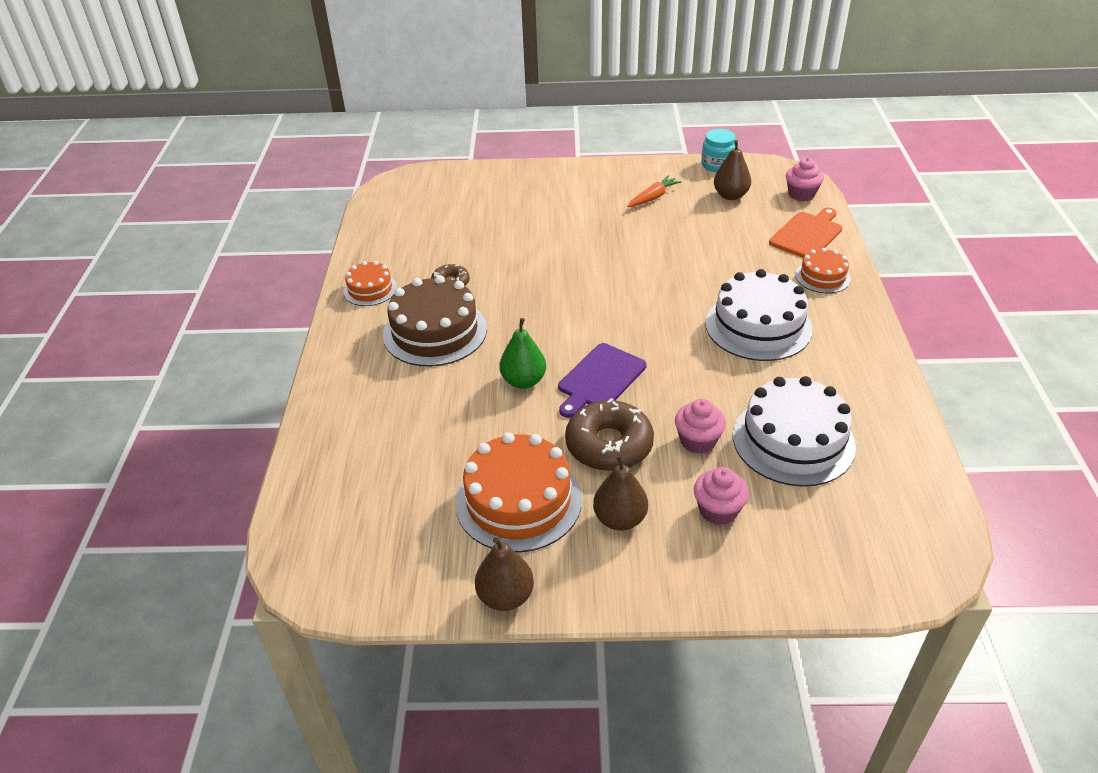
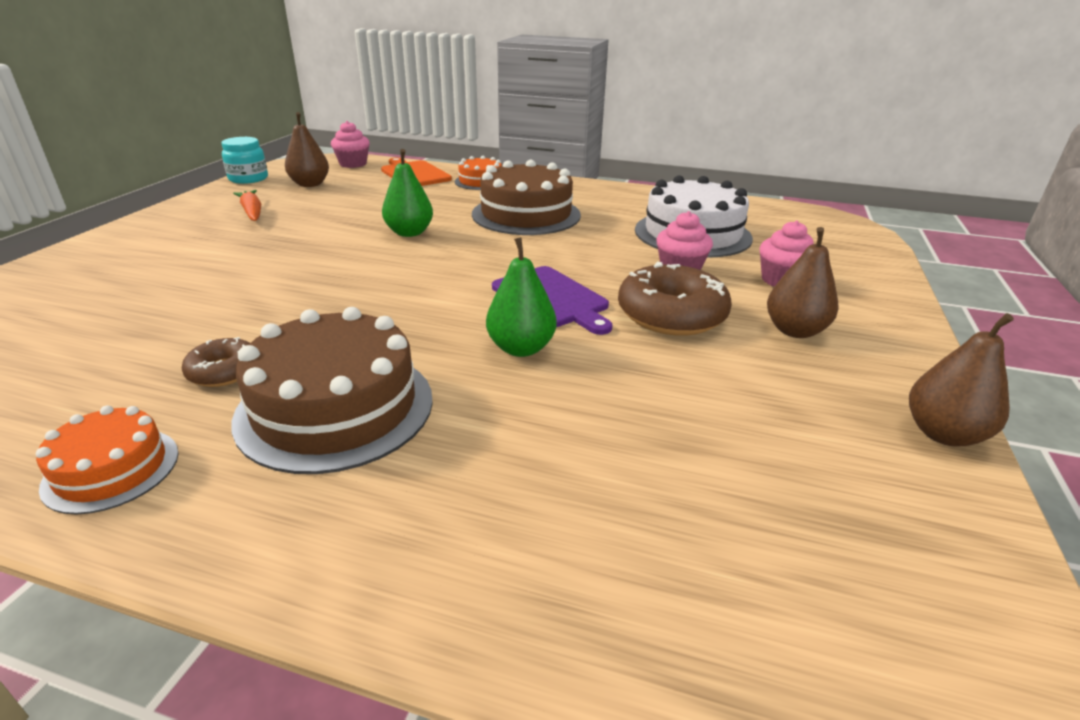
camera: 75 degrees left, 10 degrees down
(518, 501) = (761, 393): orange cake -> none
(669, 278) = (409, 233): none -> green pear
(758, 326) = (526, 214): white cake -> brown cake

